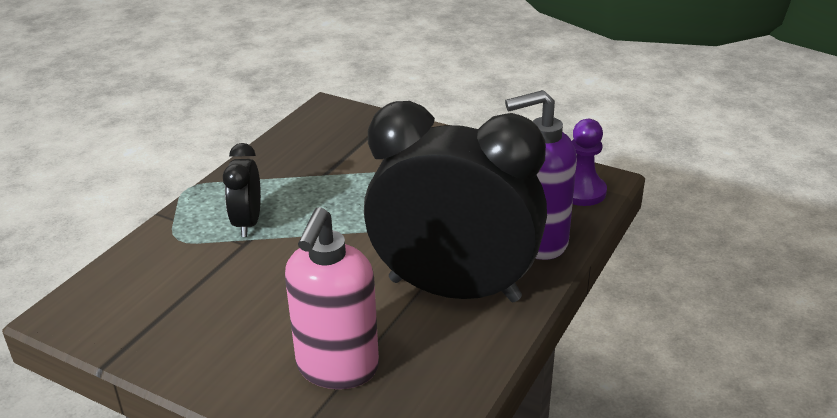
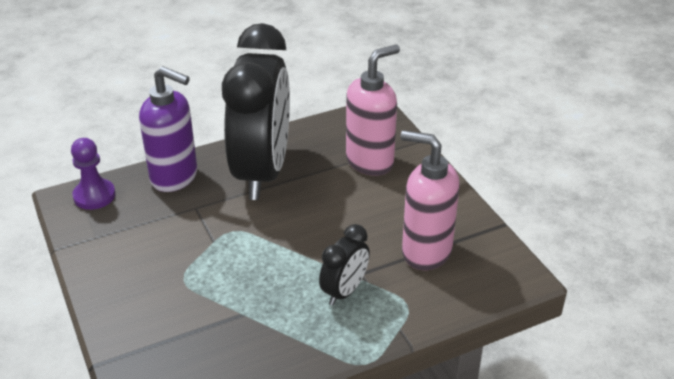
camera: 145 degrees left, 5 degrees up
(187, 291) = (425, 251): none -> pink soap dispenser
(454, 290) = (262, 172): black clock -> black clock turned 135 degrees counterclockwise

